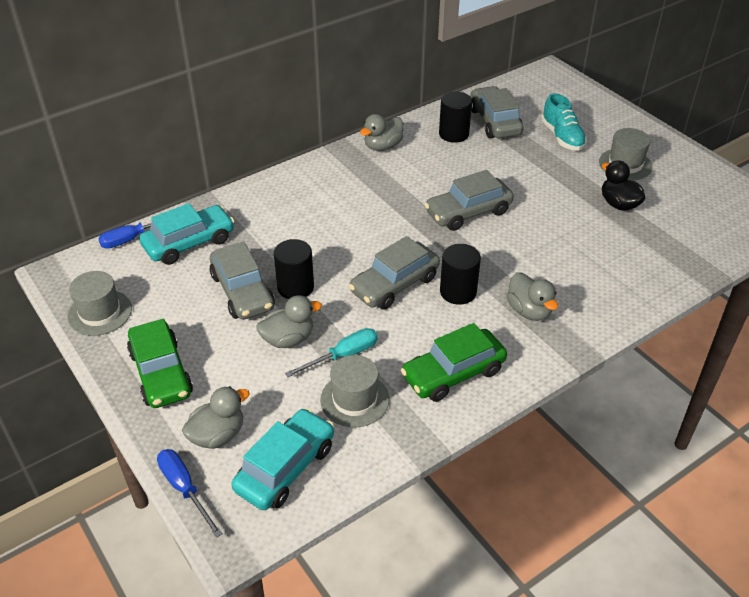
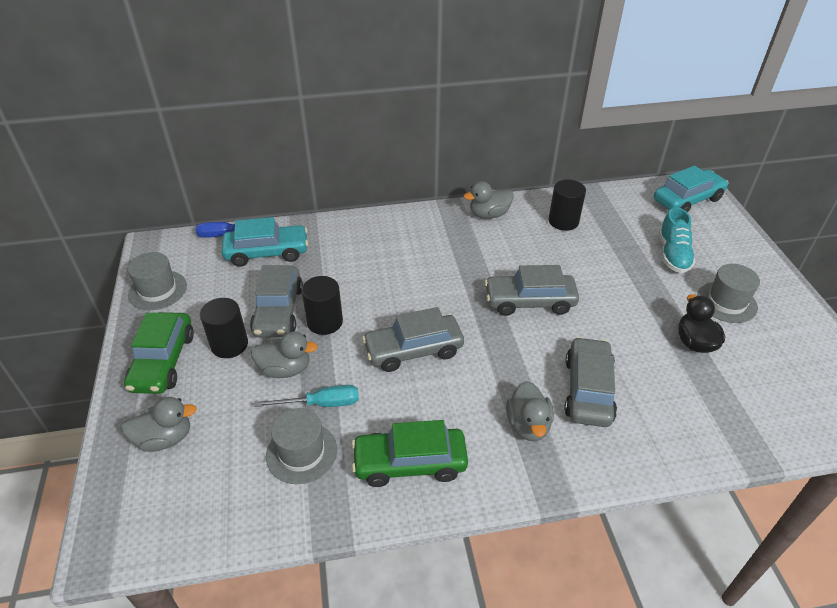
camera: 25 degrees right, 0 degrees up
(185, 489) = (103, 479): blue screwdriver -> none
(285, 468) = (196, 496): turquoise car -> turquoise car (687, 200)
(458, 292) = (469, 379): black cylinder -> black cylinder (229, 344)
(494, 122) = (611, 220): grey car -> grey car (588, 390)

